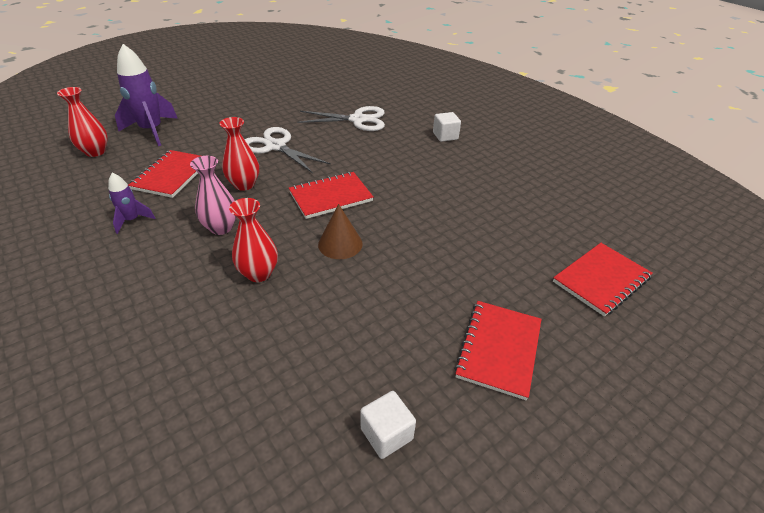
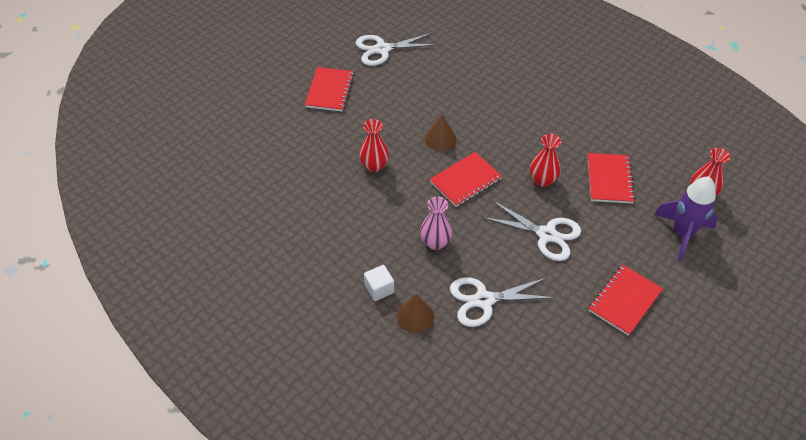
camera: 170 degrees right, 10 degrees up
(132, 220) = (597, 132): purple rocket -> none
(221, 228) = (531, 137): pink vase -> pink vase (435, 242)
(259, 273) = (483, 109): red vase -> red vase (374, 166)
(386, 434) = (382, 49): white cube -> white scissors
(417, 119) = (415, 316): none -> brown cone
(601, 280) = (258, 142): red notebook -> red notebook (624, 301)

